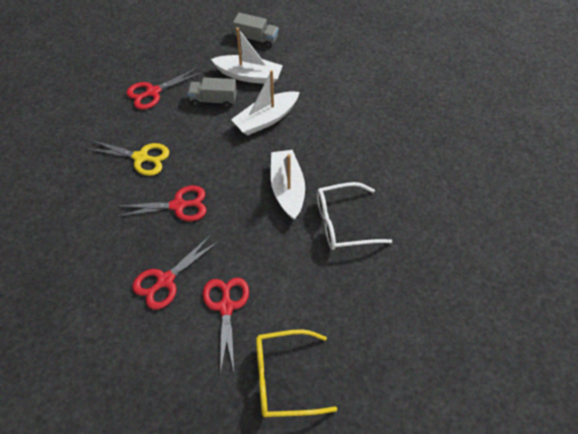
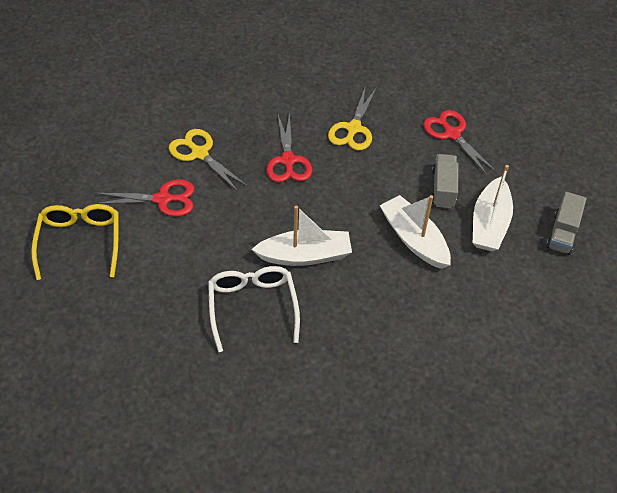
camera: 90 degrees right, 5 degrees down
(165, 280) = (199, 153): red scissors -> yellow scissors

